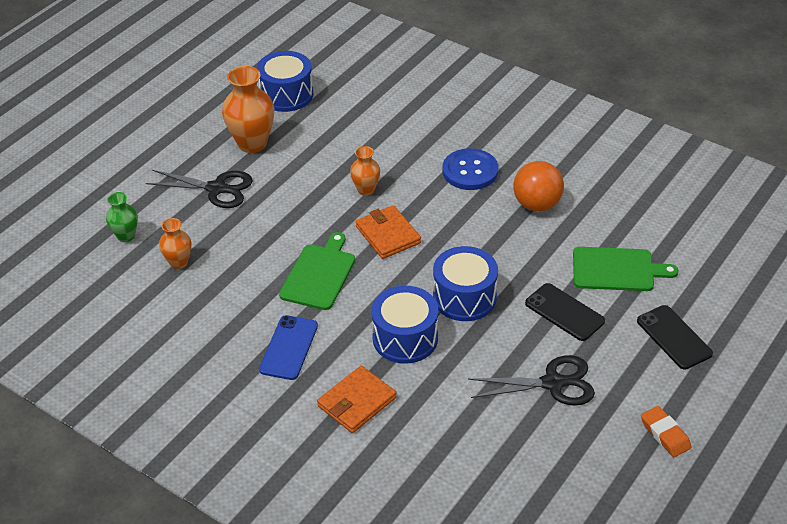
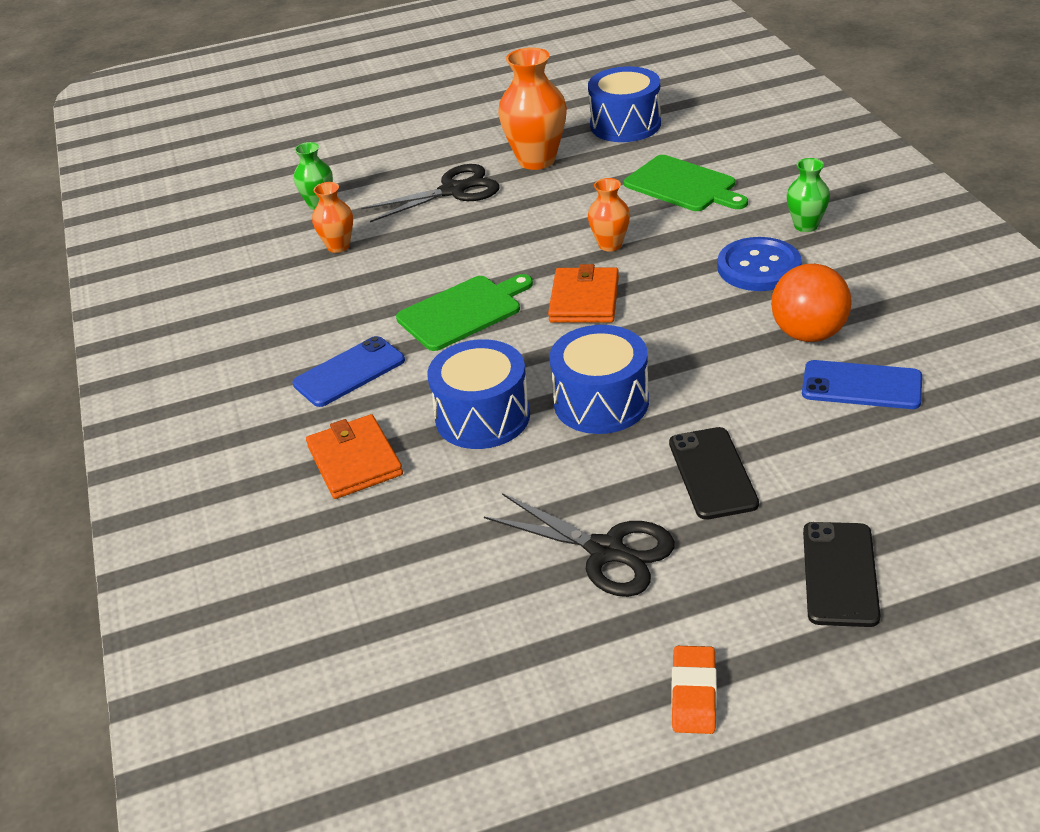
camera: 40 degrees right, 5 degrees down
(216, 189) = (453, 191): black scissors -> black scissors turned 75 degrees counterclockwise
(357, 402) = (355, 461): orange wallet -> orange wallet turned 75 degrees clockwise
(471, 132) = (806, 225): none -> green vase
(592, 225) = (861, 386): none -> blue phone
(617, 269) = (842, 452): green cutting board -> green cutting board (683, 185)

